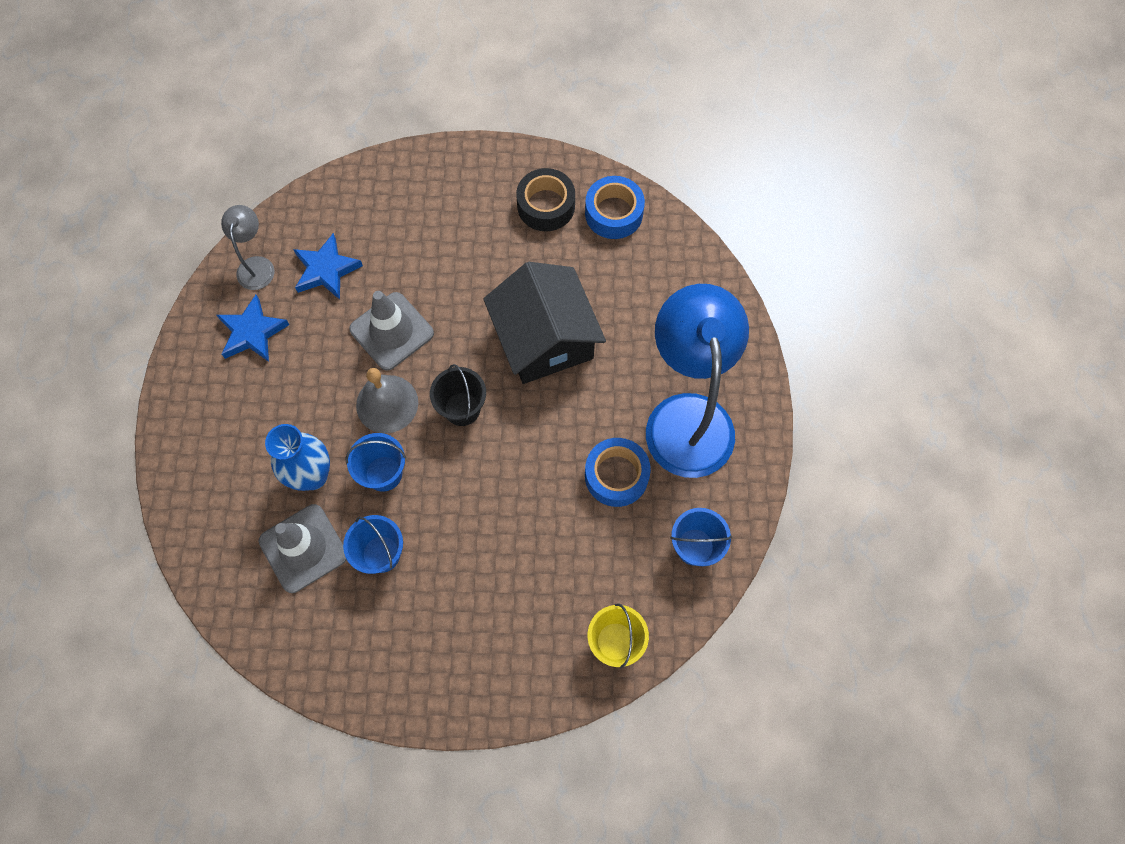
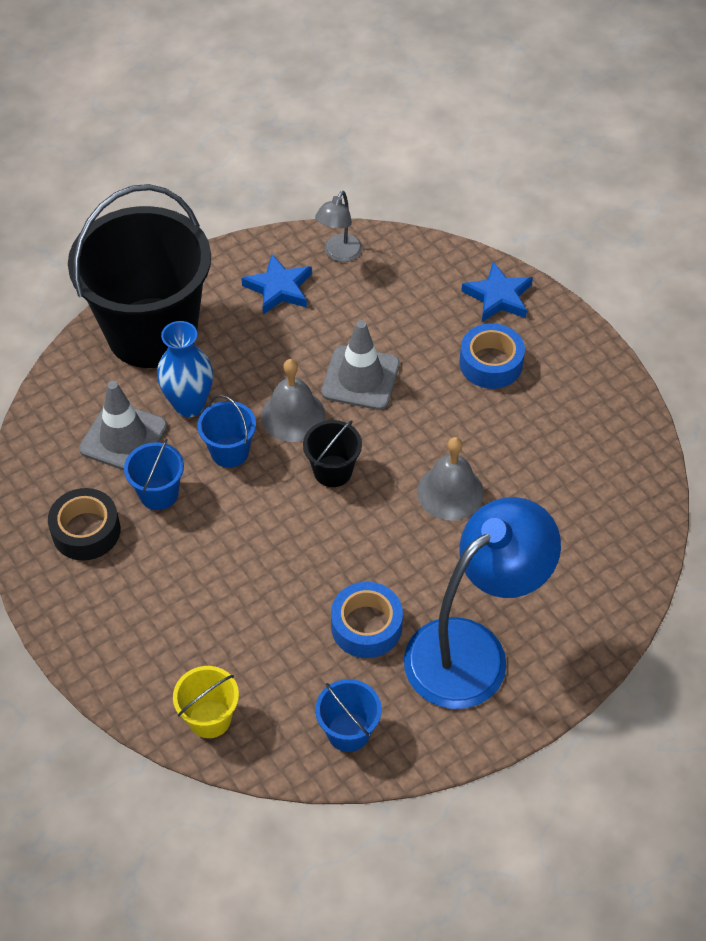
camera: 55 degrees right, 15 degrees down
(213, 459) = (152, 333): none -> black bucket
(256, 265) = (339, 254): grey lamp -> grey lamp turned 150 degrees clockwise
(326, 270) = (376, 300): blue star -> blue star (498, 297)
(545, 339) = (450, 492): black house -> grey bell
(546, 206) = (581, 414): black tape -> black tape (86, 531)
(614, 213) = (623, 470): blue tape -> blue tape (491, 363)

